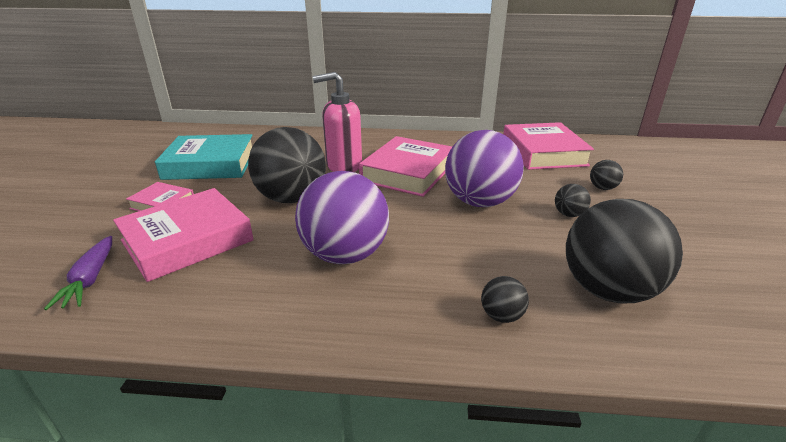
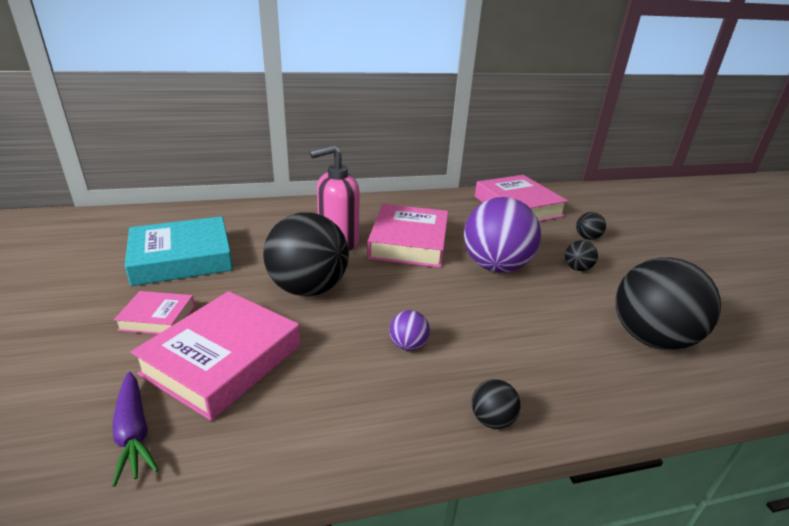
camera: 20 degrees left, 0 degrees up
(345, 255) = (408, 345): purple ball -> purple ball, size x0.43
(501, 316) = (586, 381): black ball -> black ball (492, 420)

